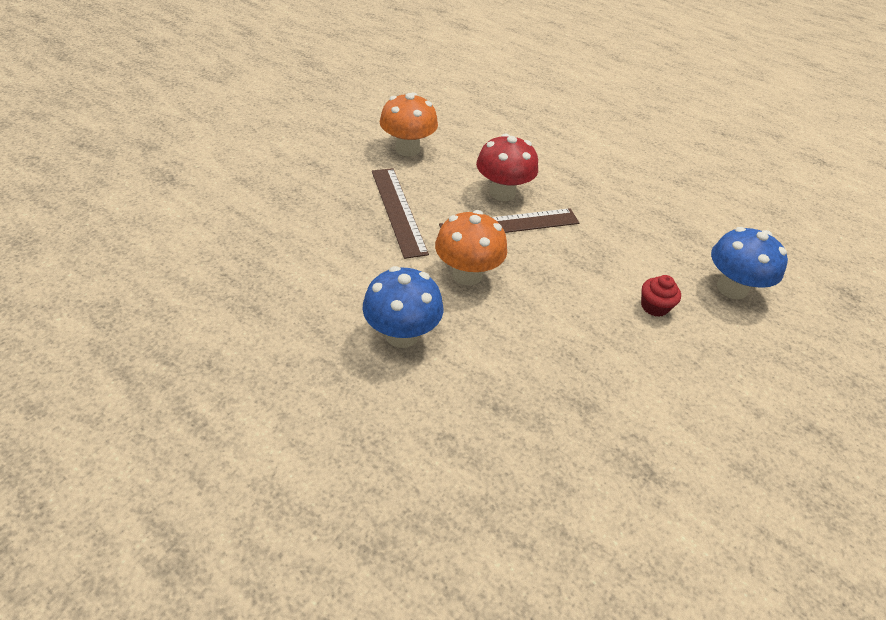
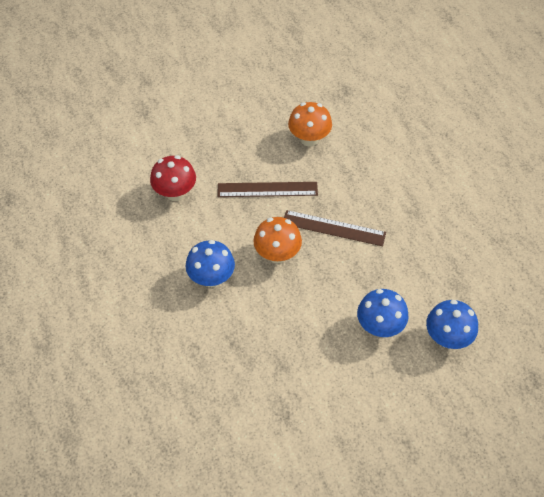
camera: 35 degrees right, 10 degrees up
(398, 210) = (267, 189): brown ruler -> brown ruler turned 75 degrees clockwise
(502, 193) = (348, 201): red mushroom -> red mushroom (175, 193)
(654, 306) = (379, 327): red cupcake -> blue mushroom

